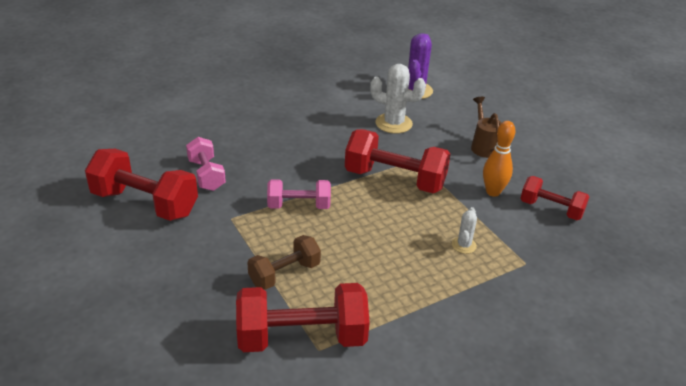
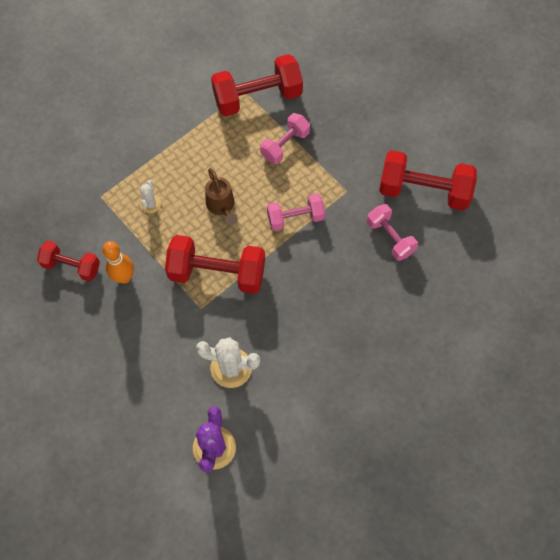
camera: 170 degrees right, 30 degrees up
(284, 274) = (285, 145): brown dumbbell -> pink dumbbell
(484, 146) = (131, 350): brown watering can -> brown watering can (221, 206)

